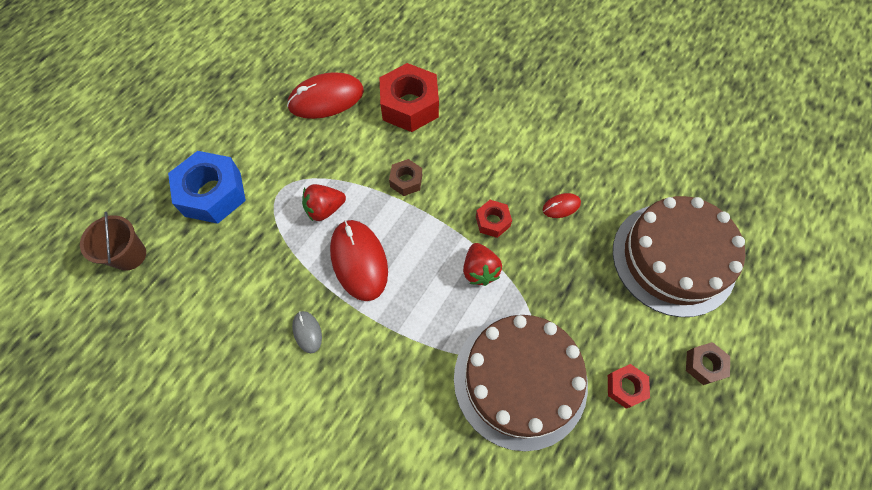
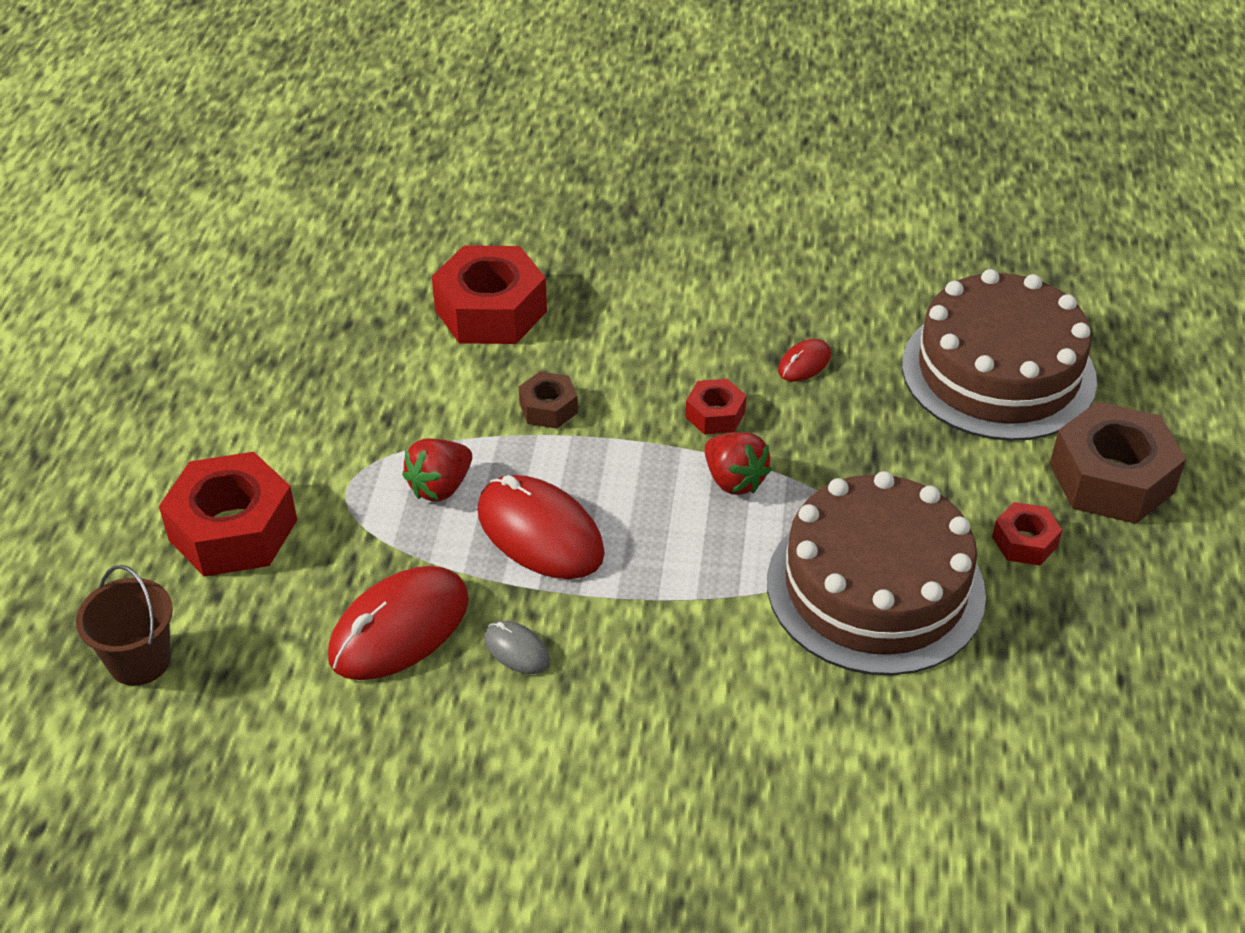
camera: 25 degrees left, 20 degrees down
(213, 194) = (233, 530): blue nut -> red nut
(326, 98) = (345, 343): red mouse -> red mouse (399, 628)
(704, 365) = (1111, 478): brown nut -> brown nut, size x1.97

